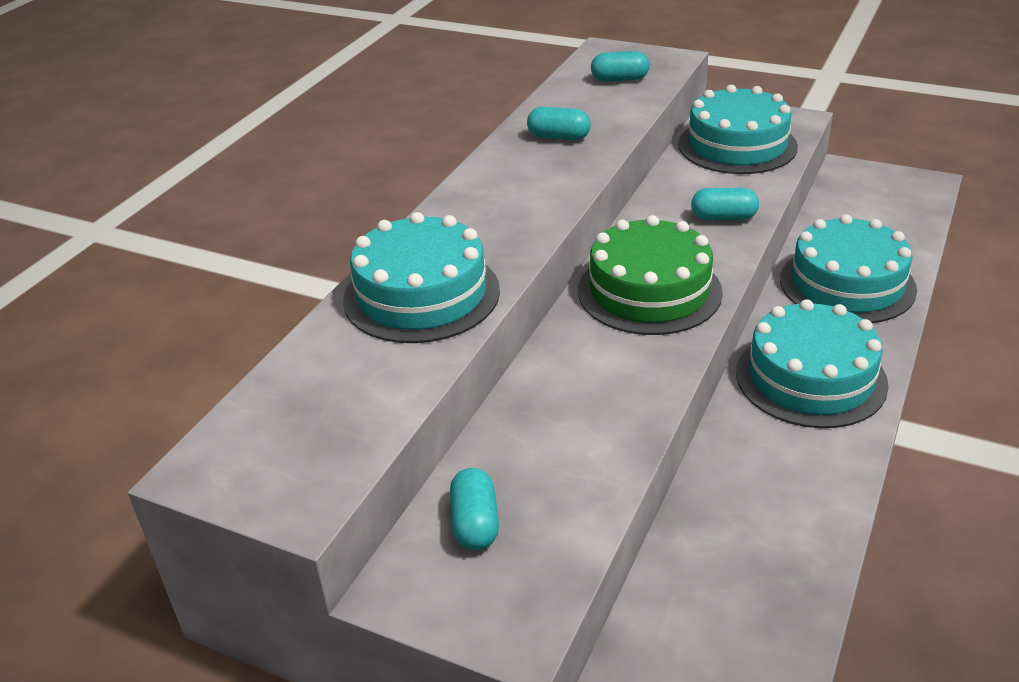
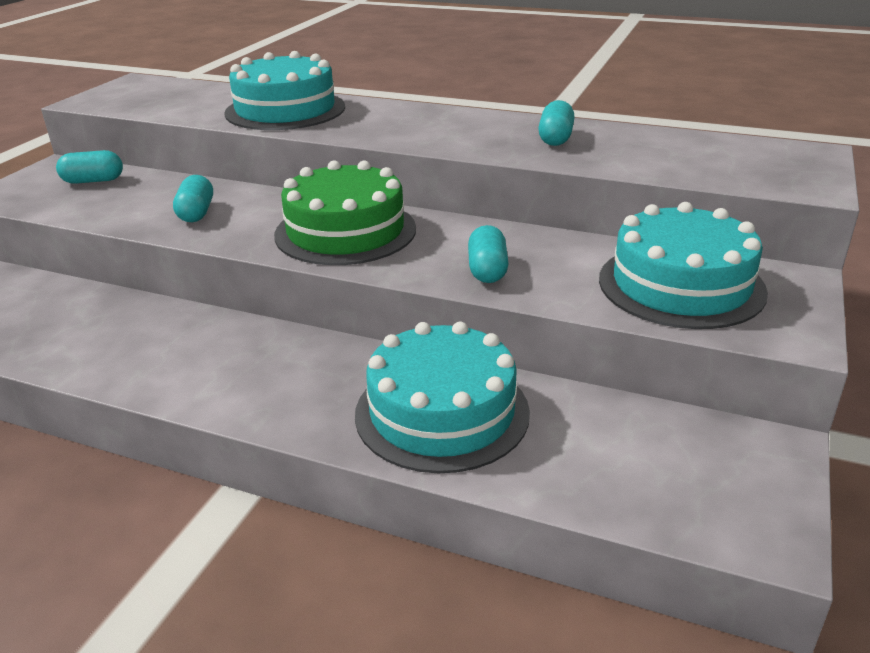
camera: 85 degrees right, 5 degrees down
(619, 79) = (720, 160): turquoise capsule -> turquoise capsule (196, 213)
(810, 378) = (263, 369): turquoise cake -> none

